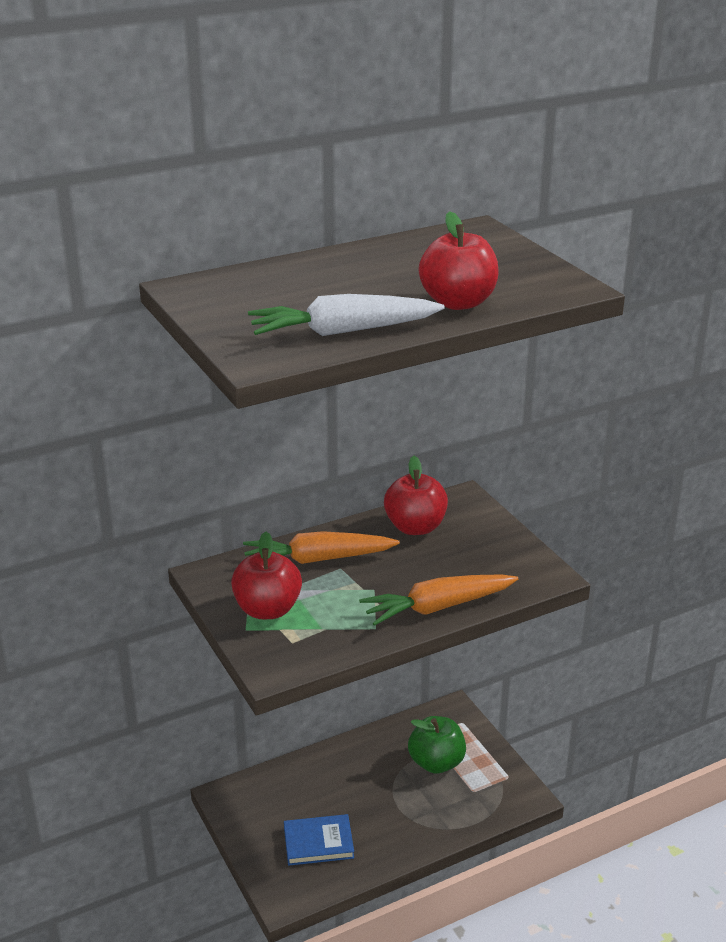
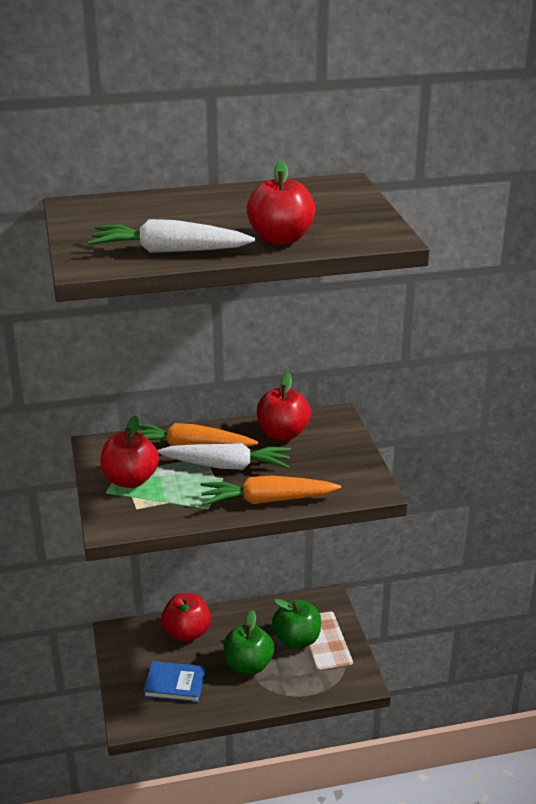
camera: 15 degrees right, 0 degrees up
(308, 779) = (187, 633): none -> red apple
(372, 575) = (227, 466): none -> white carrot
(394, 803) = (248, 665): none -> green apple

